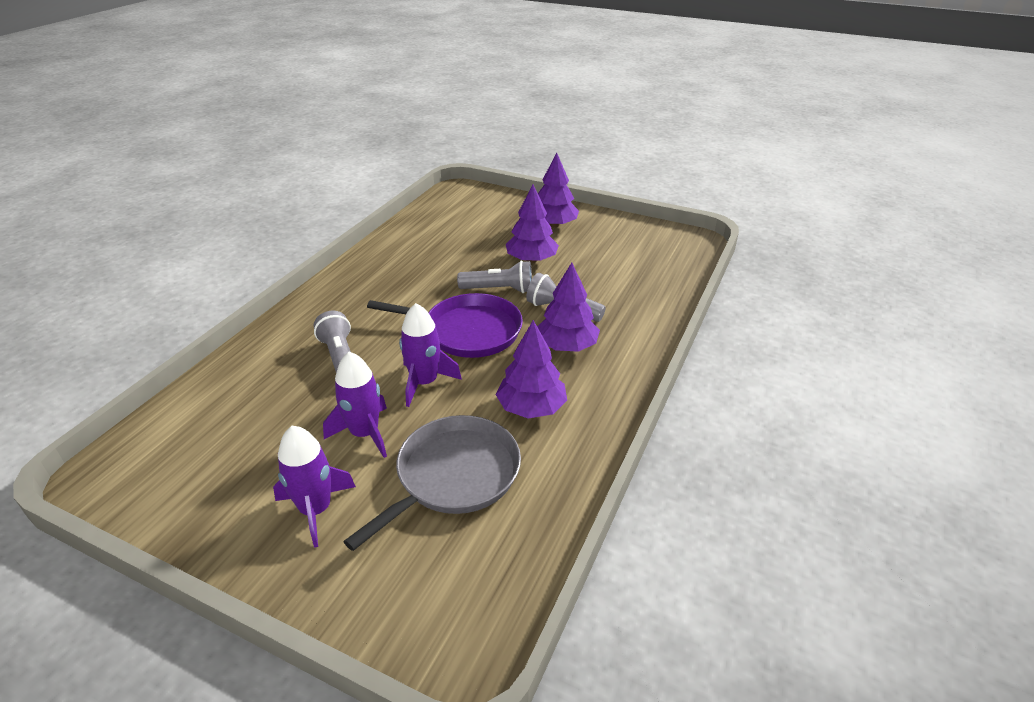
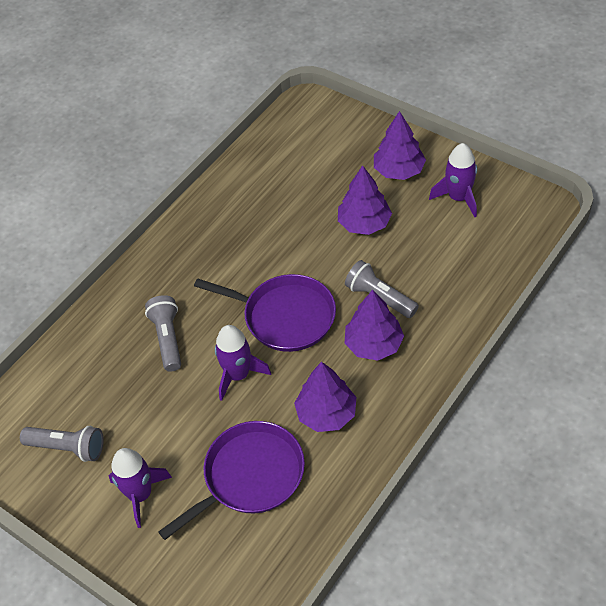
camera: 15 degrees right, 15 degrees up
(365, 434) = (183, 425): purple rocket -> purple rocket (458, 198)
(453, 476) = (249, 476): grey pan -> purple pan
(499, 289) = (324, 264): grey flashlight -> grey flashlight (68, 447)

